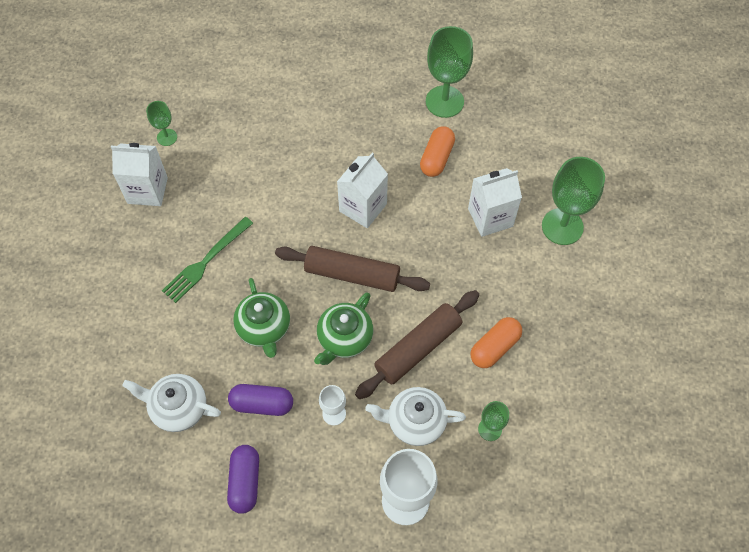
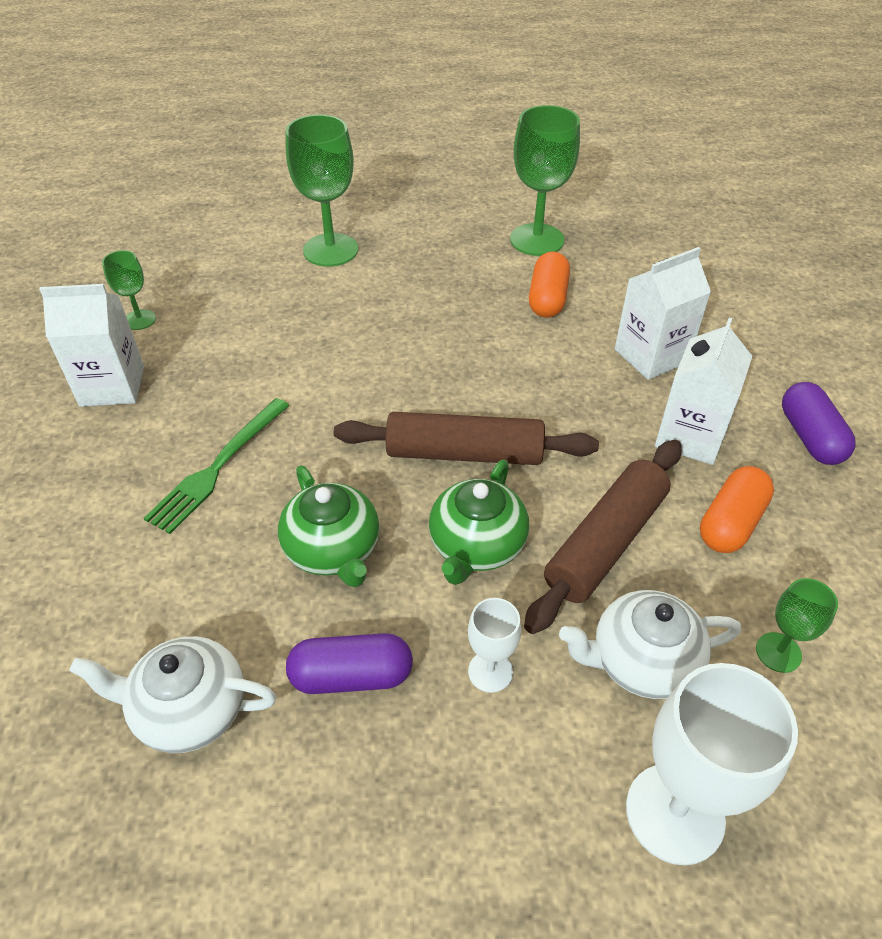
camera: 10 degrees left, 15 degrees down
(245, 482) = (343, 833): purple capsule -> purple capsule (810, 437)
(363, 207) = (457, 367): white carton -> white carton (690, 436)
(562, 226) = (759, 353): green goblet -> green goblet (330, 250)

